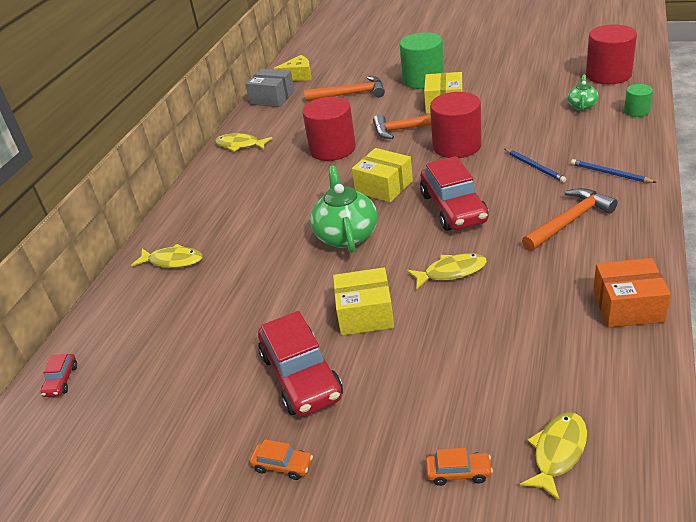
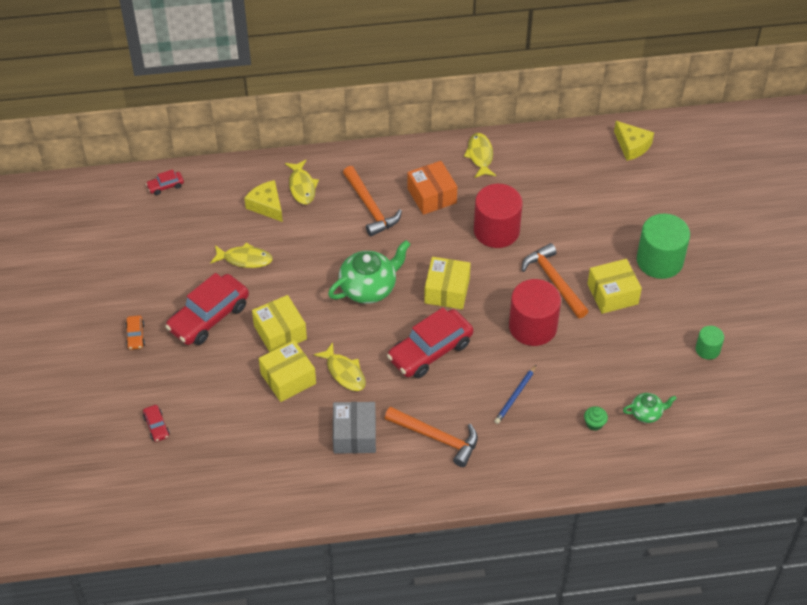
camera: 60 degrees right, 15 degrees up
(174, 293) = (266, 206): none -> yellow cheese
(272, 98) = (577, 143): grey box -> grey box (354, 435)
(350, 94) = (606, 207): orange hammer -> orange hammer (370, 207)
(438, 319) = (288, 378): none -> yellow box
(458, 472) = (156, 426): orange car -> red car
(558, 452) = (187, 474): yellow fish -> yellow fish (245, 259)
(584, 131) = (594, 423): none -> green cupcake
(608, 75) = (727, 426): red cylinder -> none
(610, 174) = (522, 456): blue pencil -> none
(628, 306) = (338, 493): orange box -> orange box (431, 196)
(636, 111) = (650, 462): green cylinder -> green cylinder (707, 349)

